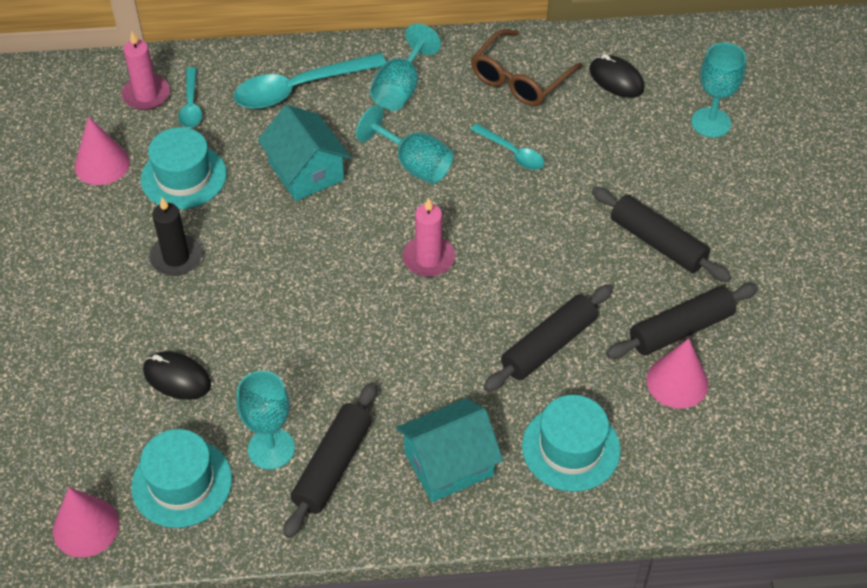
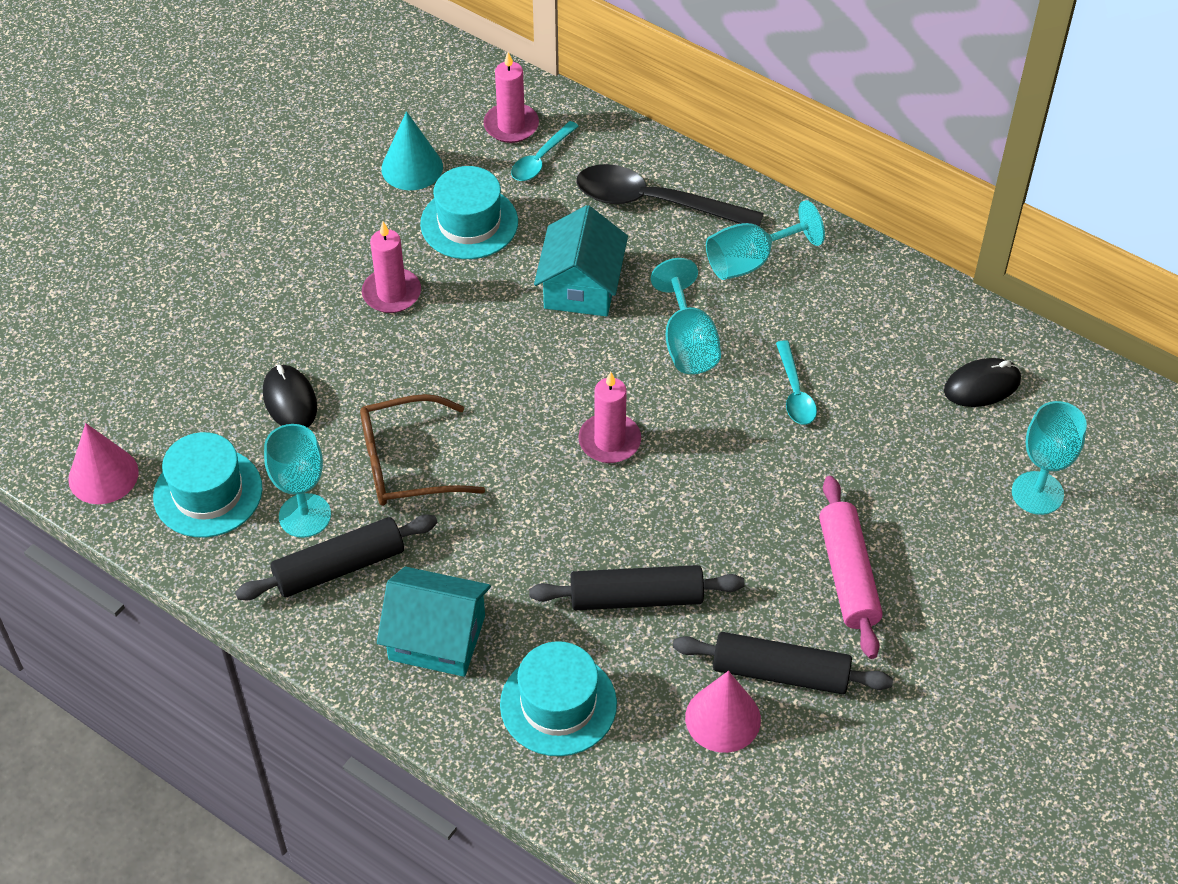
camera: 40 degrees right, 0 degrees up
(102, 164) = (412, 167): pink cone -> turquoise cone
(176, 257) = (391, 293): black candle -> pink candle
(299, 88) = (654, 203): turquoise spoon -> black spoon
(520, 79) = (880, 324): brown glasses -> brown glasses (406, 463)
(616, 79) = (982, 386): black mouse -> black mouse turned 75 degrees clockwise
(657, 243) = (848, 575): black rolling pin -> pink rolling pin

